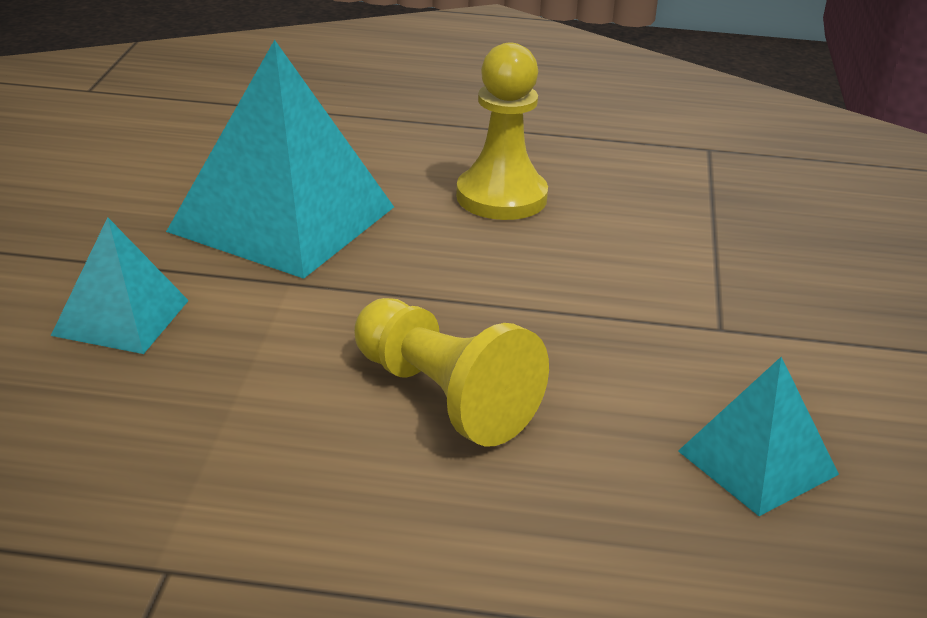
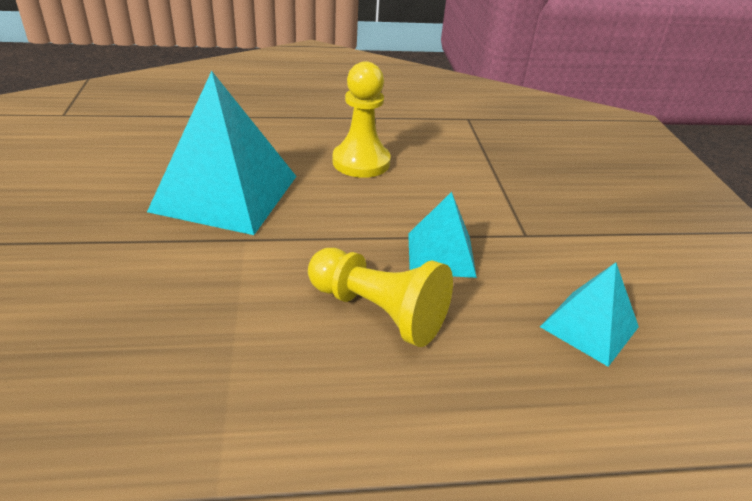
camera: 15 degrees left, 5 degrees up
(121, 317) = (131, 283): turquoise pyramid -> turquoise pyramid (440, 254)

